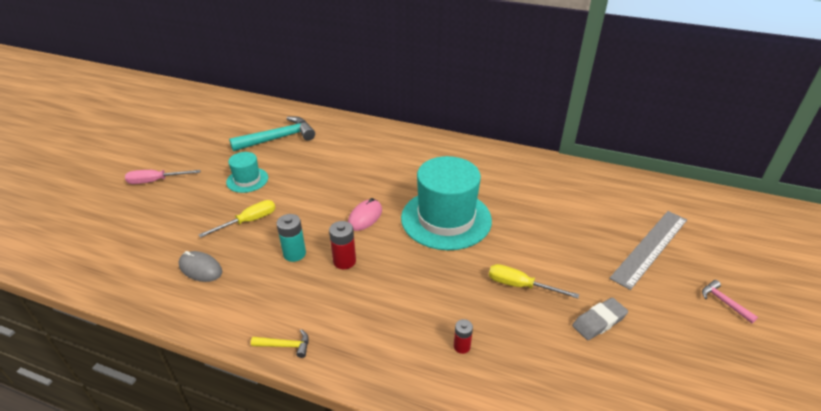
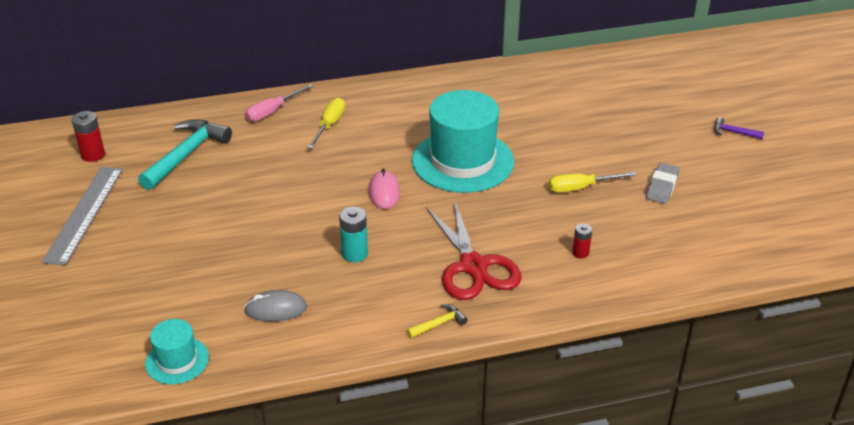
camera: 35 degrees left, 0 degrees up
(156, 181) = (97, 258): pink screwdriver -> pink screwdriver (272, 111)
(247, 180) = (210, 211): turquoise hat -> turquoise hat (177, 360)
(248, 221) = (268, 248): yellow screwdriver -> yellow screwdriver (329, 125)
(344, 261) = (410, 238): red battery -> red battery (93, 155)
(364, 309) = (473, 266): none -> red scissors
(650, 247) = (651, 113): grey ruler -> grey ruler (84, 214)
(723, 302) = (733, 132): pink hammer -> purple hammer

